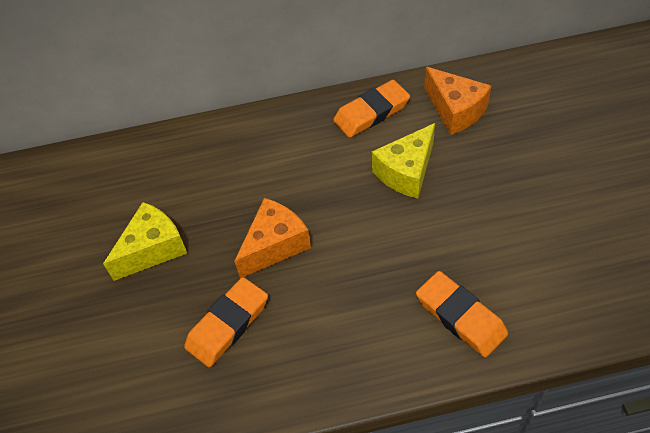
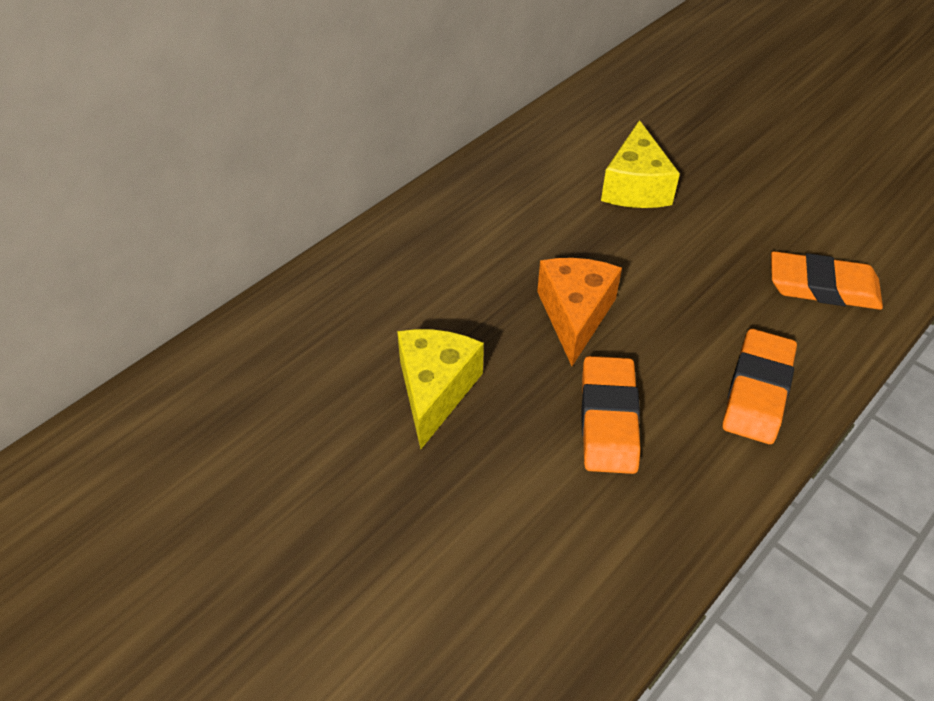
camera: 40 degrees left, 5 degrees down
(371, 112) = (542, 149): orange eraser -> orange eraser (757, 390)
(455, 110) = (623, 115): orange cheese -> none

